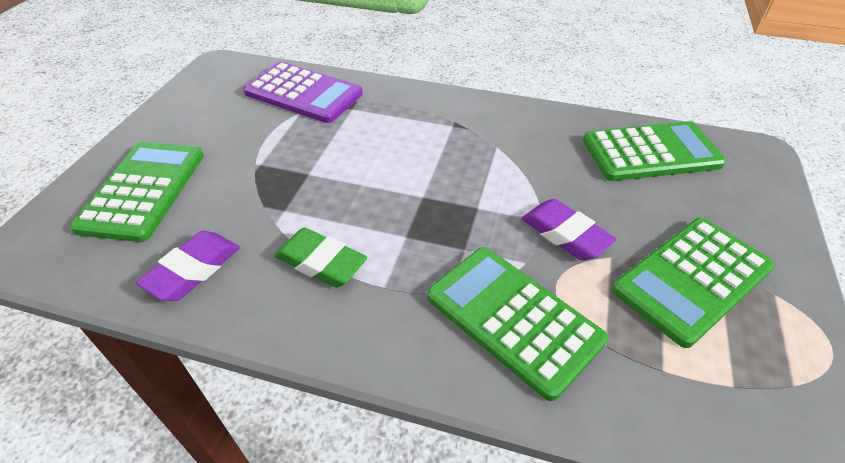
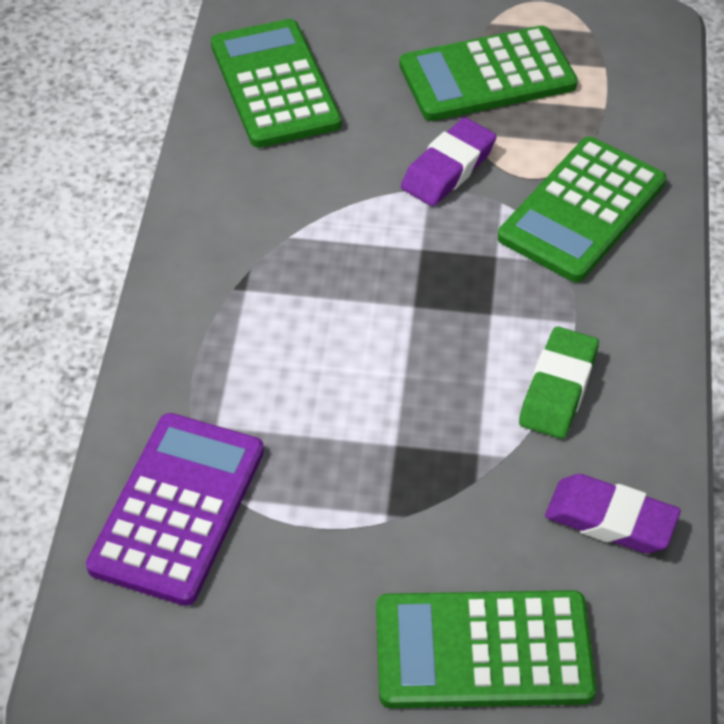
camera: 100 degrees left, 5 degrees up
(692, 279) = (487, 76): green calculator -> green calculator turned 120 degrees clockwise

